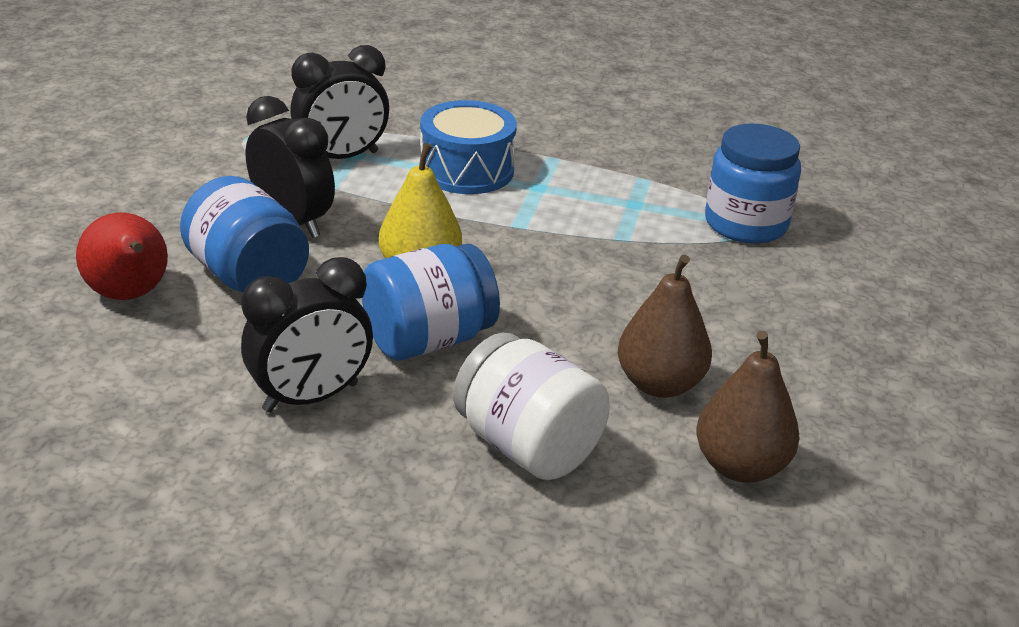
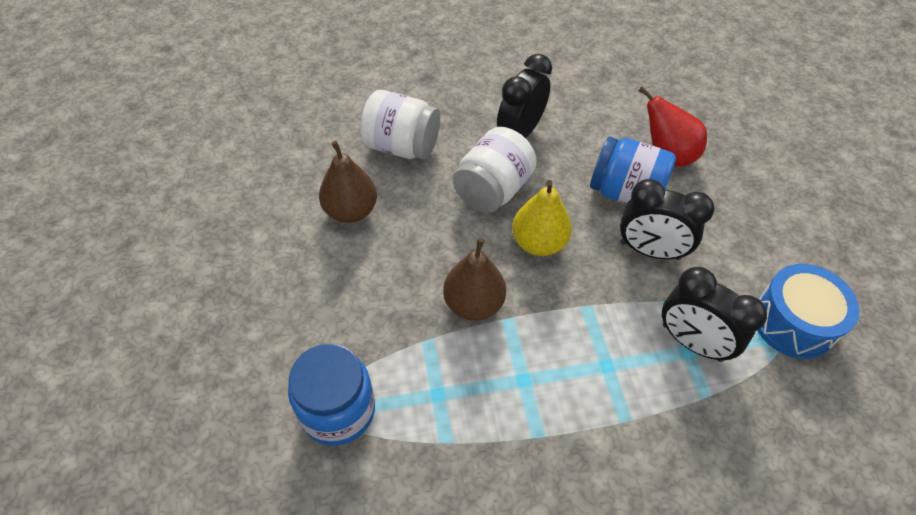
camera: 155 degrees right, 20 degrees up
(341, 158) = (692, 342): black clock -> black clock turned 90 degrees counterclockwise
(428, 340) = (492, 190): blue jar -> white jar
(467, 170) = (591, 375): blue drum -> blue drum (793, 322)
(740, 466) = (292, 175): brown pear -> brown pear (473, 304)

